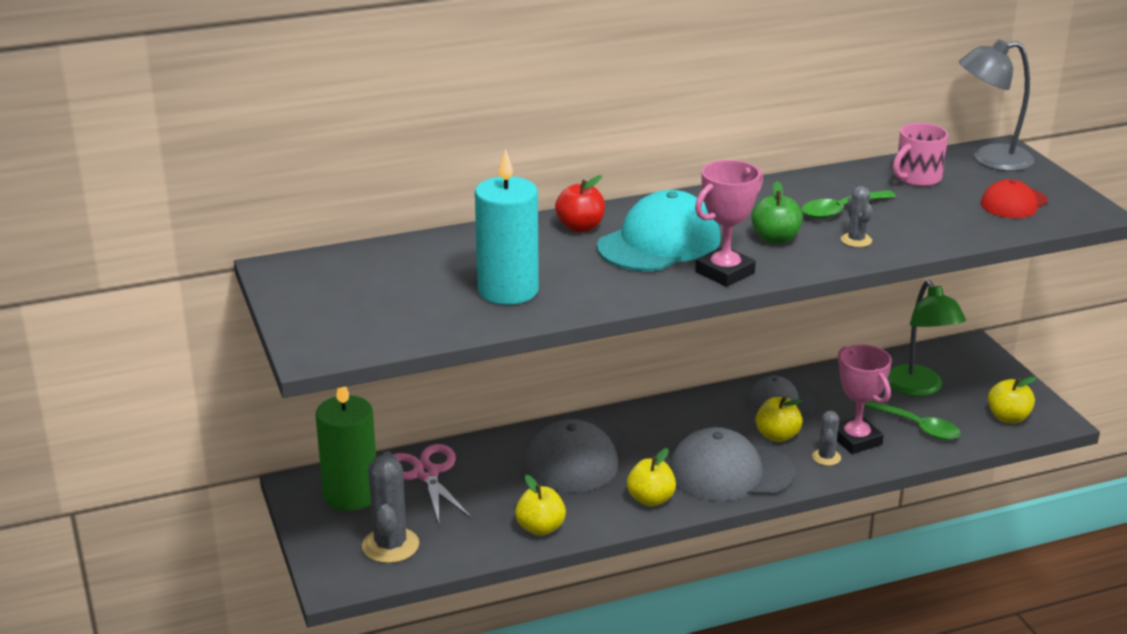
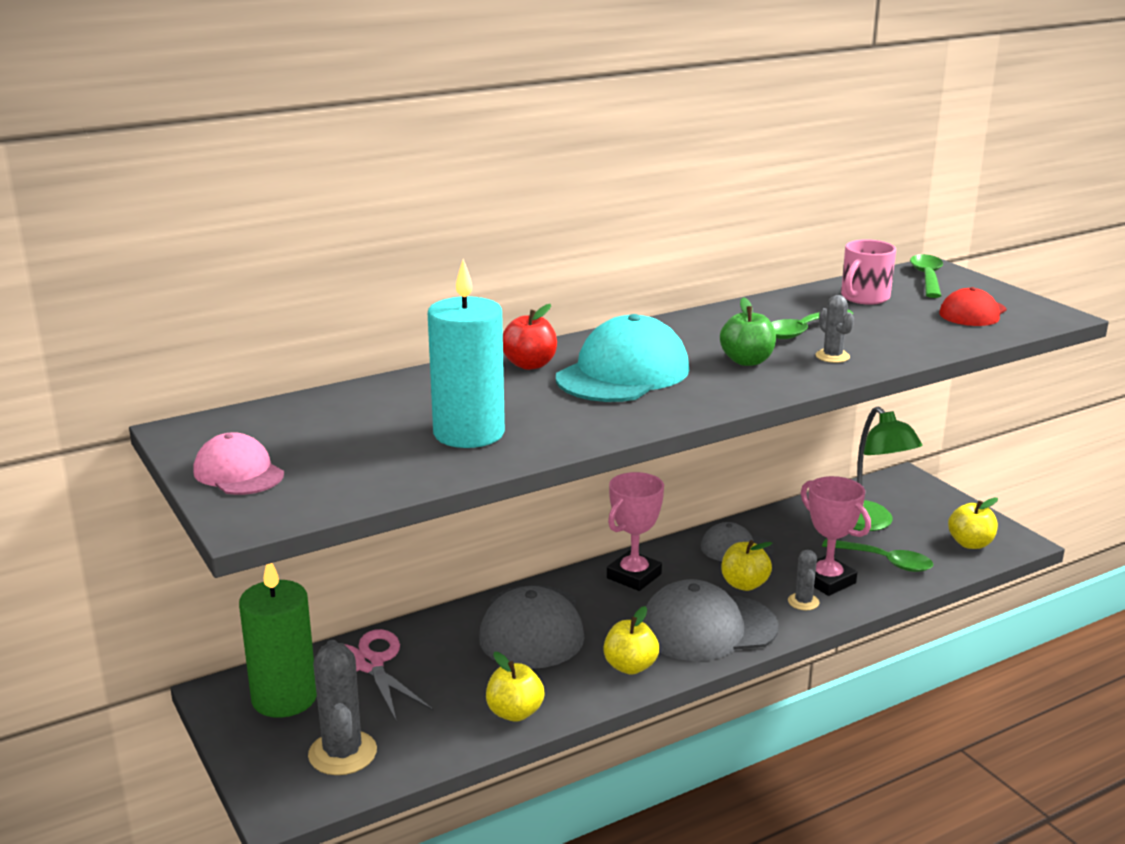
camera: 10 degrees left, 5 degrees down
(313, 311) = (238, 472): none -> pink cap
(724, 272) = (707, 397): pink trophy -> pink trophy (634, 576)
(990, 159) = (927, 277): grey lamp -> green spoon

